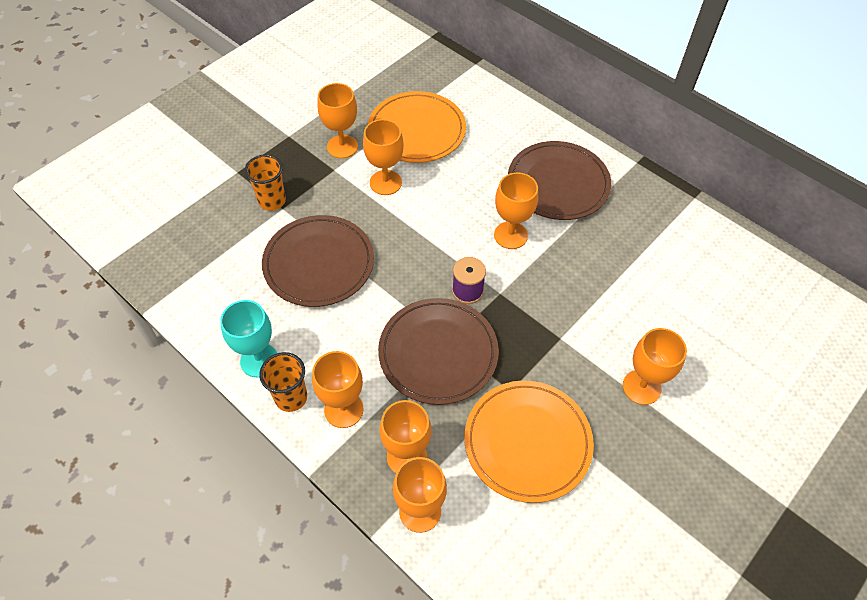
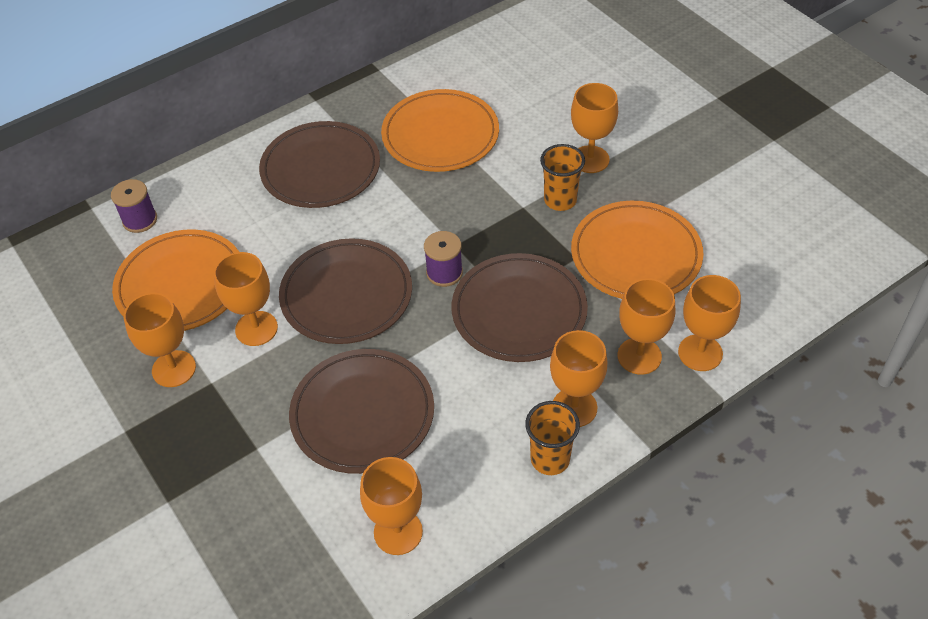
camera: 75 degrees left, 5 degrees down
(259, 360) = (491, 490): turquoise goblet -> none
(272, 201) = (239, 460): orange cup -> orange cup (560, 200)
(429, 229) = (346, 295): none -> brown plate
(471, 92) = (140, 220): none -> purple spool
(510, 235) = (379, 222): orange goblet -> orange goblet (398, 532)
(629, 259) = (440, 135): none -> orange plate

